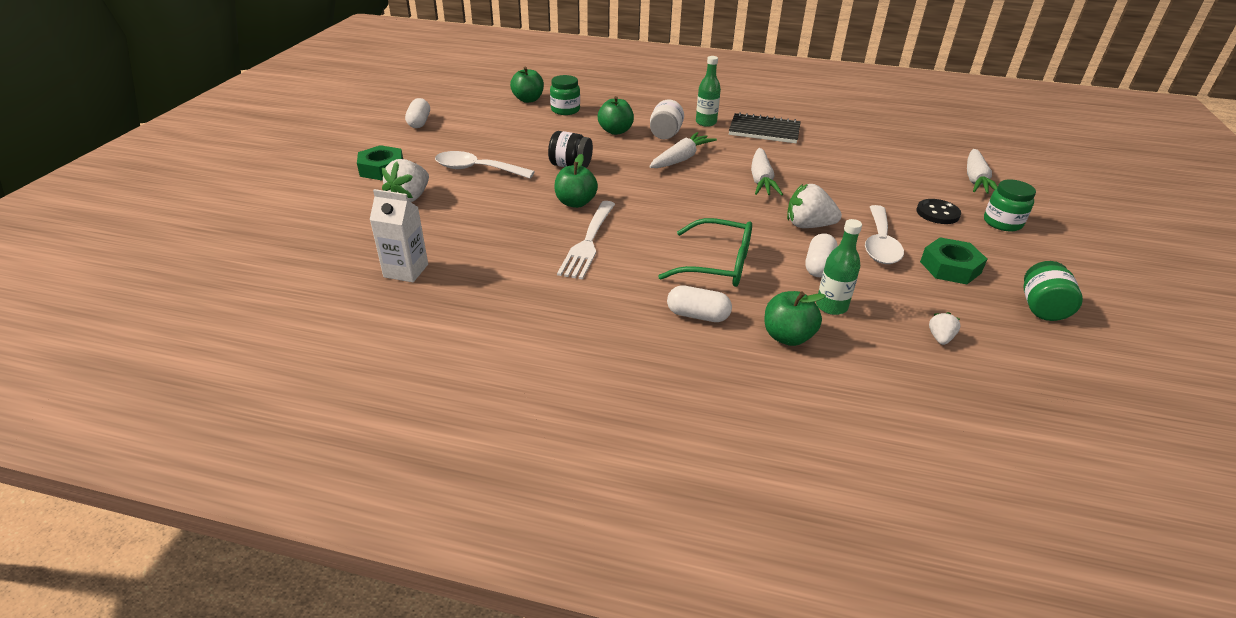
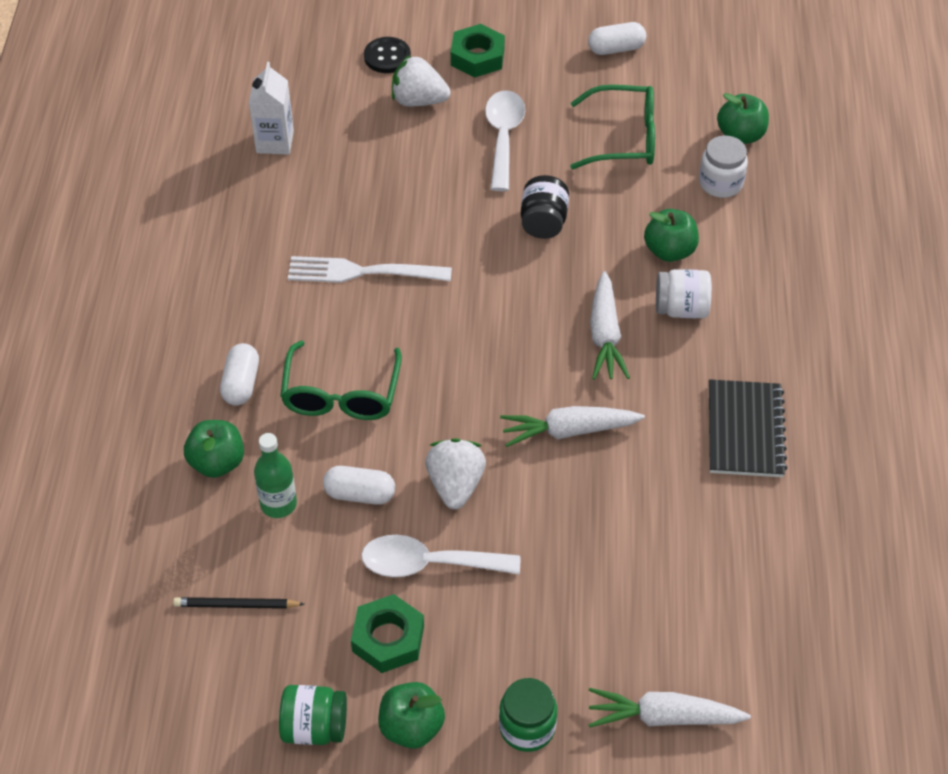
camera: 80 degrees right, 15 degrees up
(507, 131) = (623, 138): none -> green glasses
(565, 110) = (720, 183): green jar -> white jar
(575, 203) = (448, 245): green apple -> green apple (411, 727)
(681, 159) = (605, 335): white carrot -> white carrot turned 60 degrees clockwise
(706, 122) = (745, 354): green bottle -> none
(937, 213) = (533, 645): black button -> black button (387, 57)
(940, 338) = (236, 605): white strawberry -> black pencil

